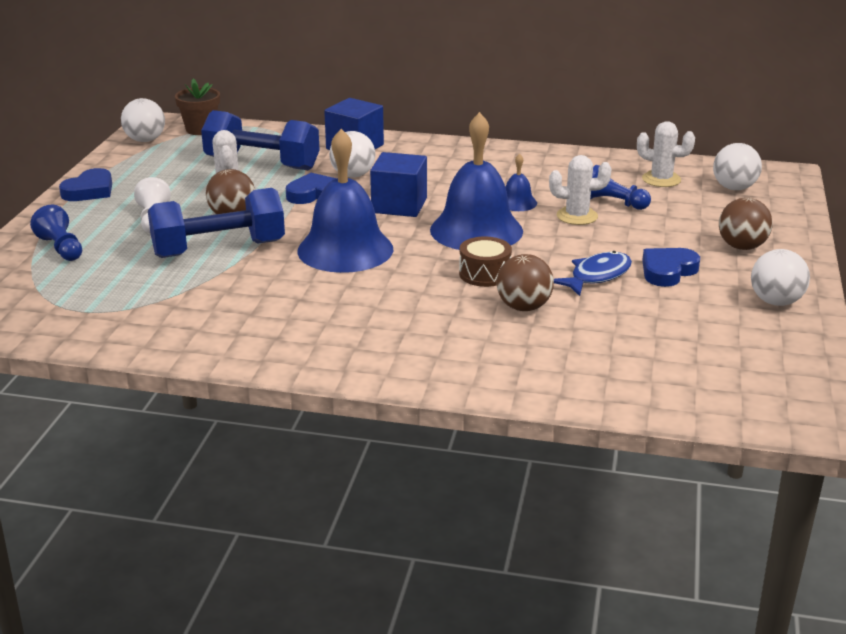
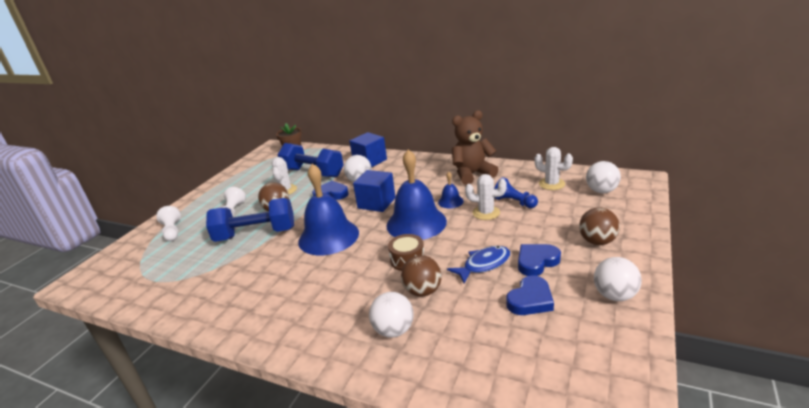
camera: 15 degrees right, 0 degrees up
(61, 248) = (172, 231): blue pawn -> white pawn
(89, 191) = (212, 191): blue heart -> blue heart (530, 300)
(145, 140) = (261, 158): white ball -> white ball (393, 330)
(536, 166) = (472, 174): none -> brown teddy bear

